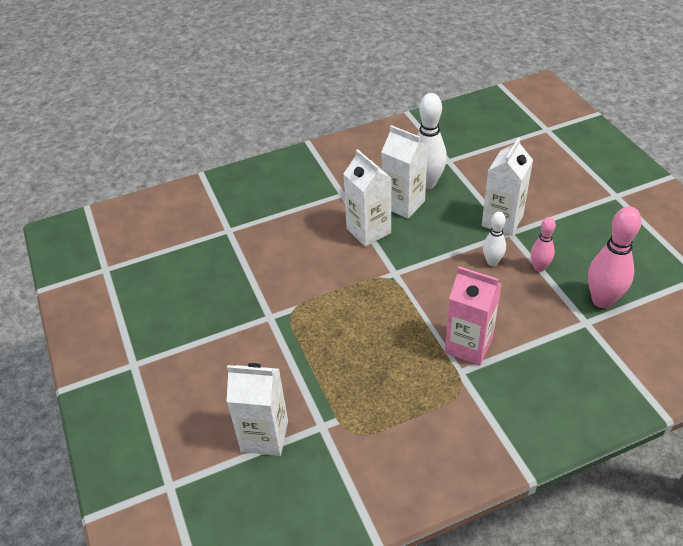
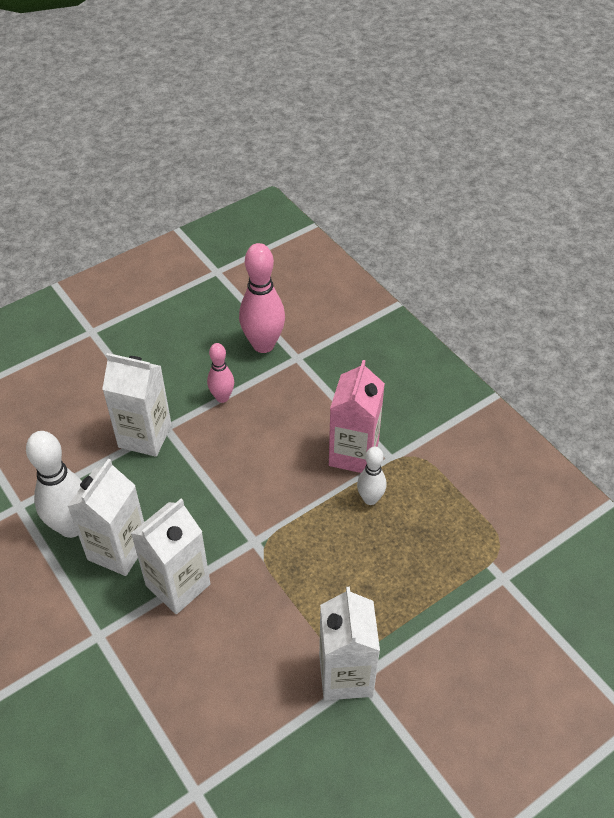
camera: 105 degrees left, 5 degrees up
(264, 436) = (536, 635): white carton -> white carton (345, 675)
(492, 262) = (219, 441): white bowling pin -> white bowling pin (370, 499)

